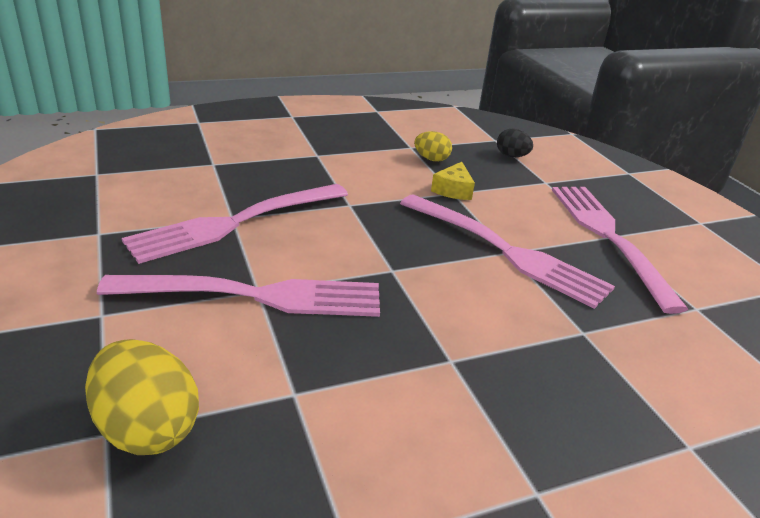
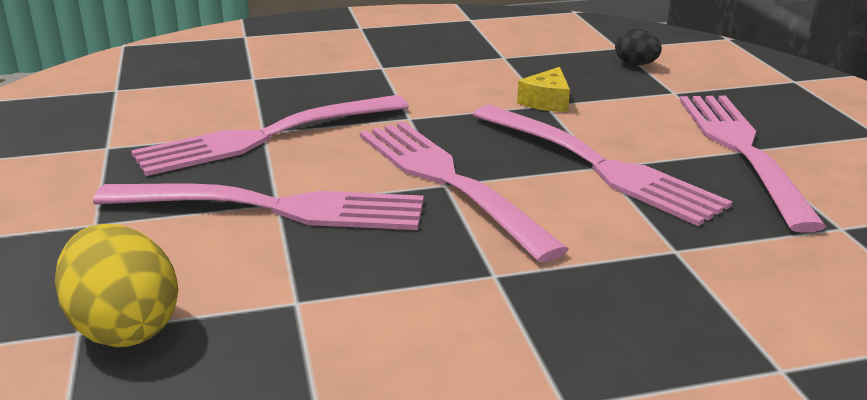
camera: 10 degrees right, 5 degrees down
(395, 268) = (450, 182): none -> pink fork
(431, 159) = (527, 69): yellow egg -> none

